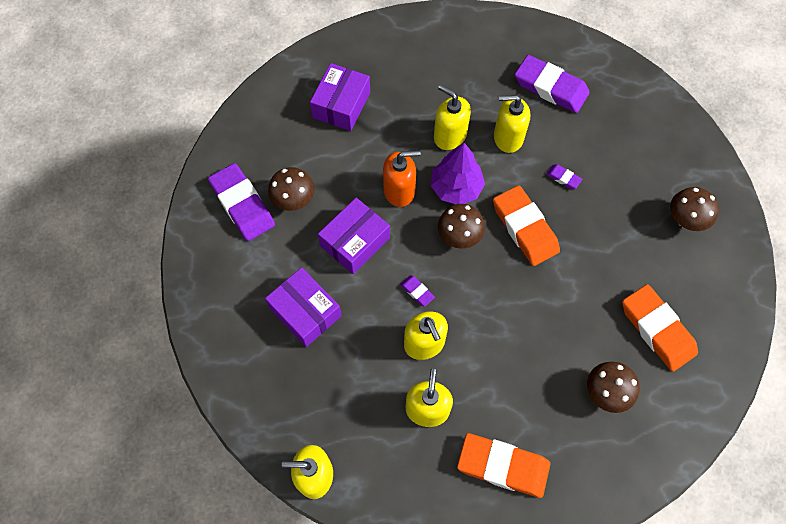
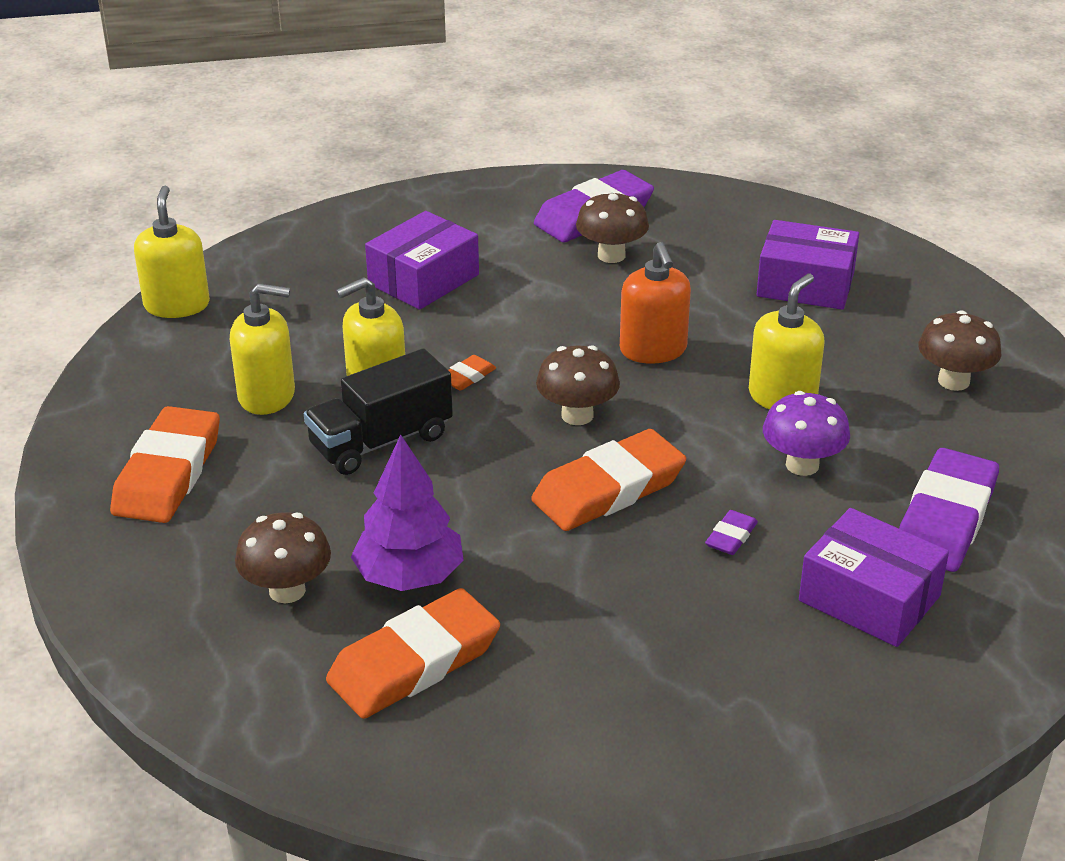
camera: 85 degrees right, 30 degrees down
(355, 242) = (548, 313): purple box -> purple box (869, 598)
(417, 291) = (467, 377): purple eraser -> orange eraser
(456, 188) = (674, 408): purple tree -> purple tree (409, 577)
(477, 342) = (381, 441): none -> black truck
(508, 137) = (802, 465): yellow soap dispenser -> purple mushroom
(685, 220) = (674, 715): brown mushroom -> brown mushroom (953, 381)

